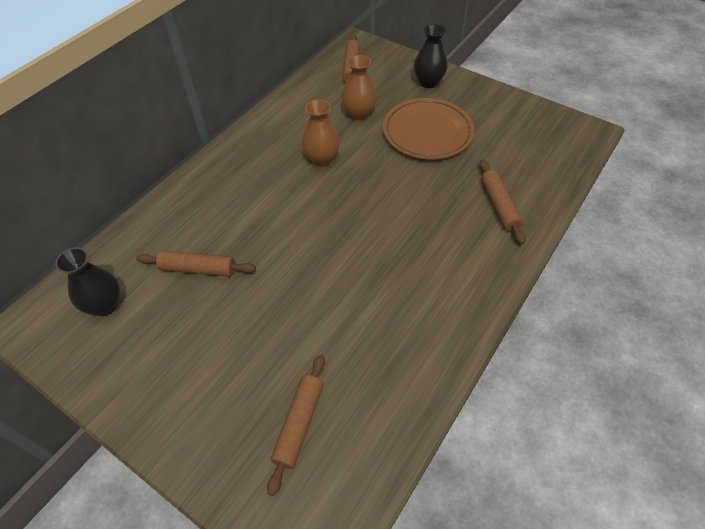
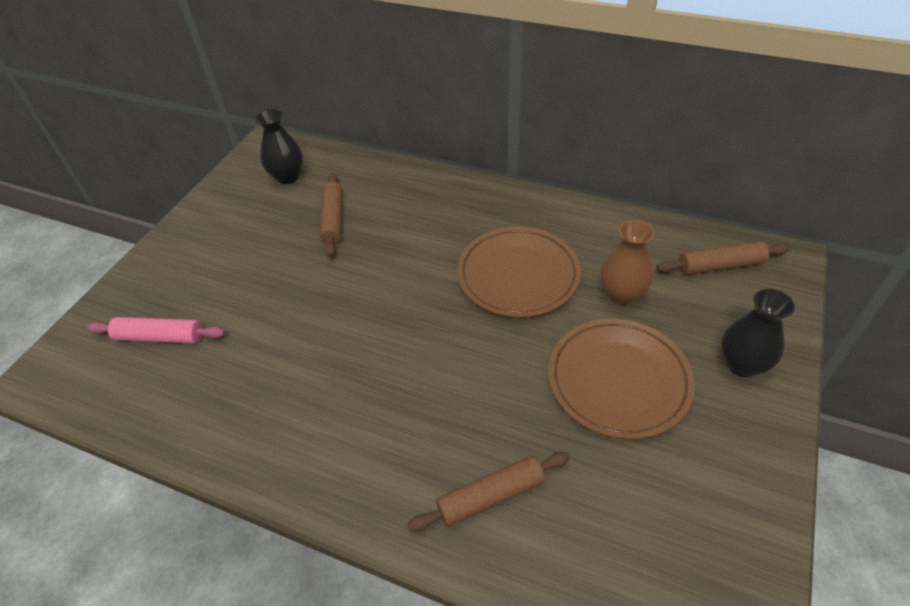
camera: 80 degrees right, 5 degrees down
(299, 424) = (160, 337): brown rolling pin -> pink rolling pin
(322, 159) = (518, 275): brown vase -> brown plate

